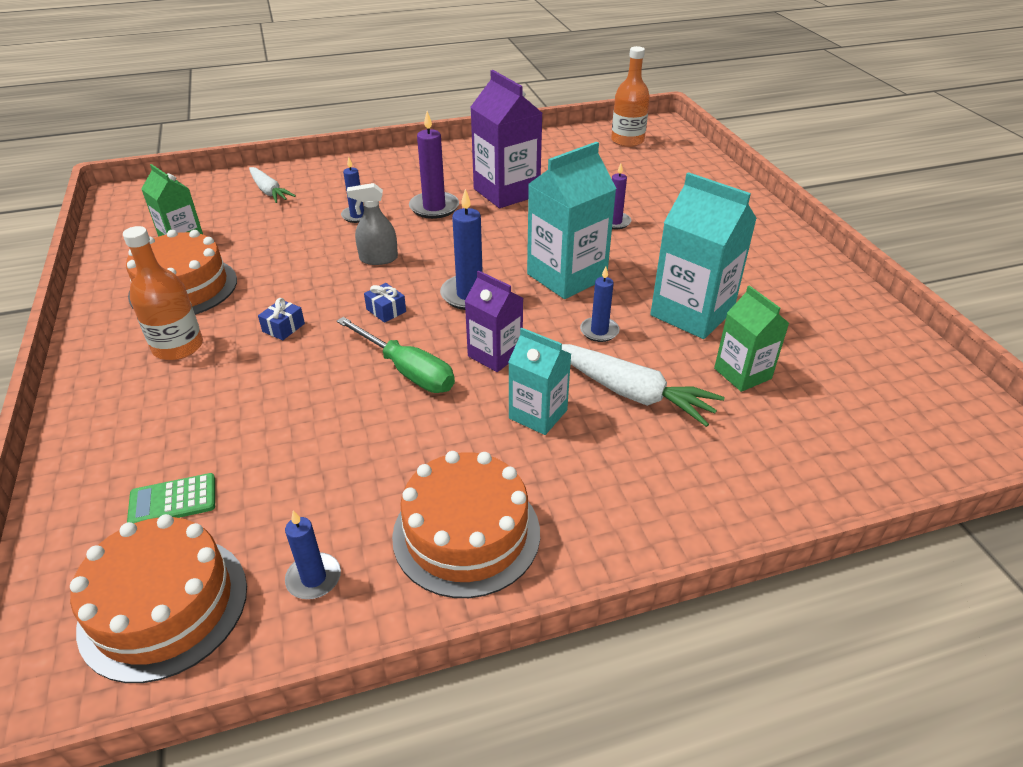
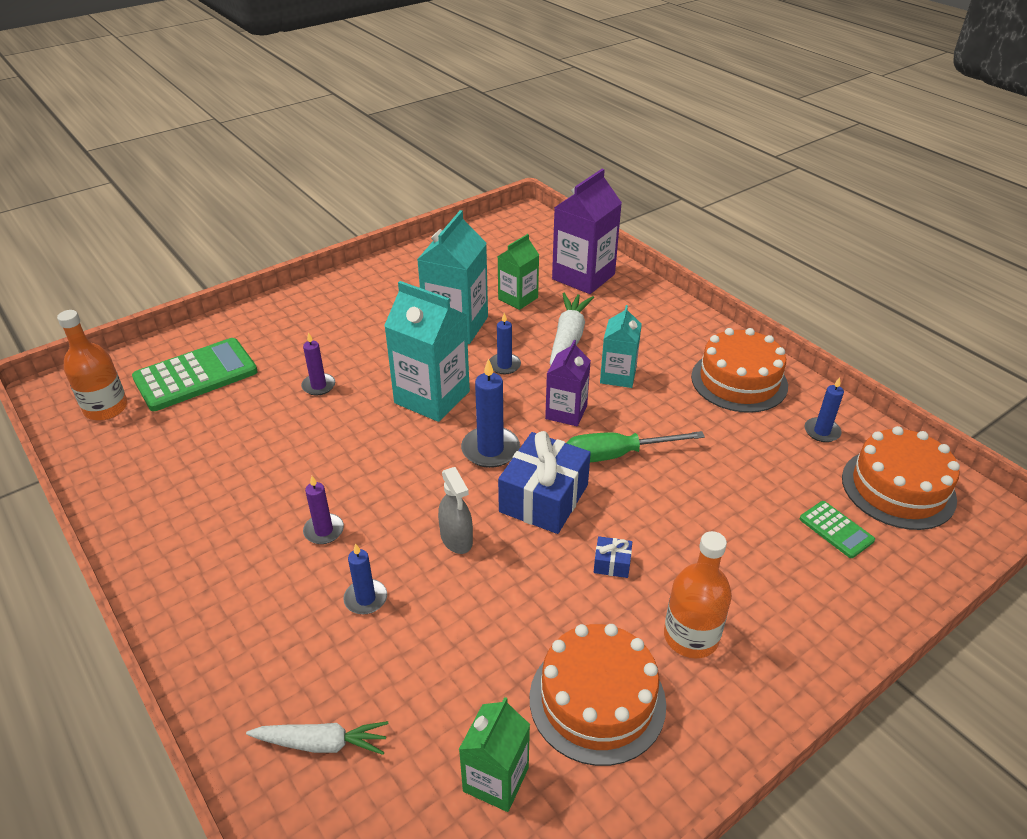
camera: 110 degrees left, 0 degrees up
(269, 191) = (322, 743): white carrot -> white carrot turned 60 degrees clockwise
(386, 310) = (544, 498): blue gift -> blue gift, size x2.33
(407, 371) = (616, 455): green screwdriver -> green screwdriver turned 120 degrees counterclockwise
(434, 207) = (324, 531): purple candle -> purple candle, size x0.62
(506, 192) = (269, 478): purple carton -> purple carton (583, 277)
(655, 172) = (196, 375): none -> green calculator

